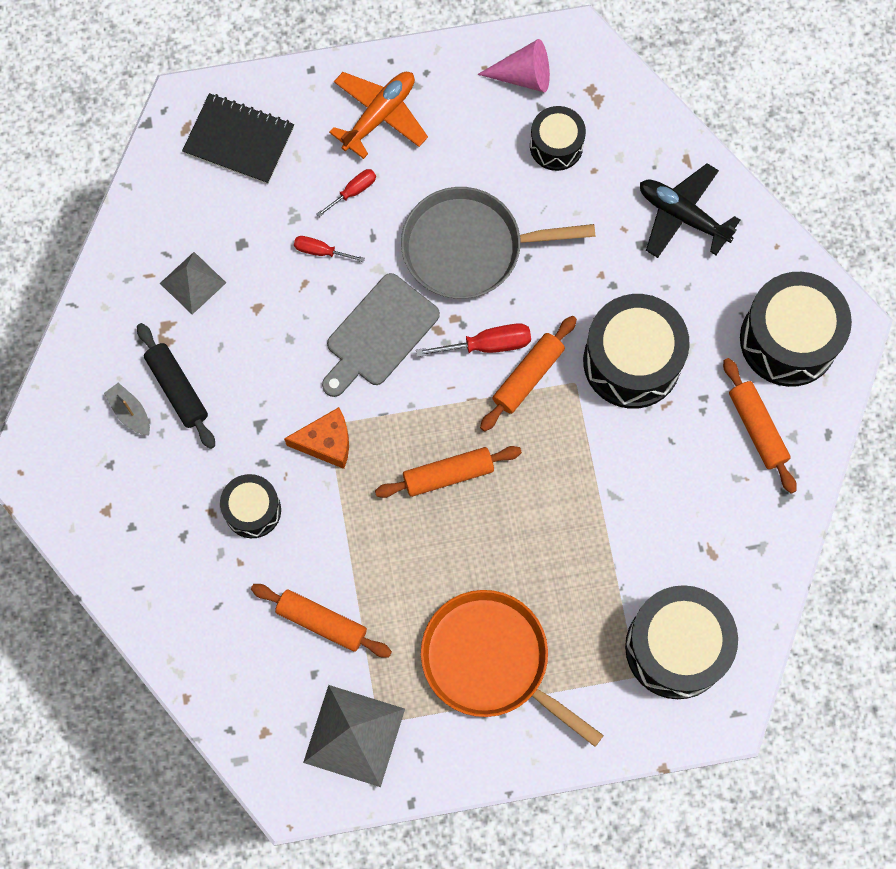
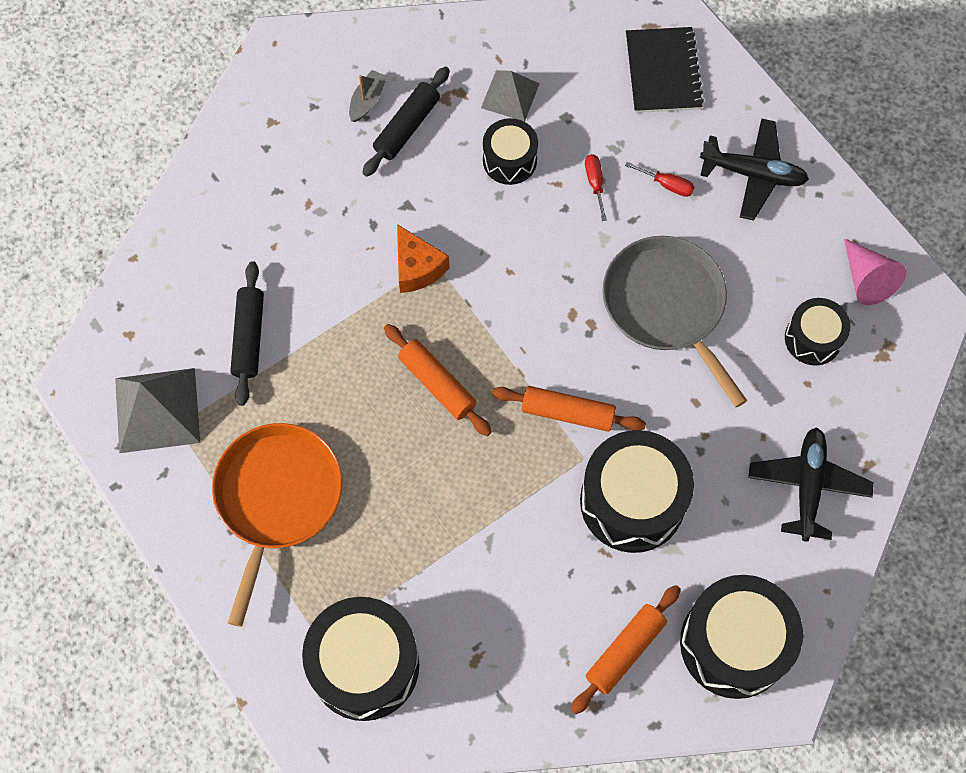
camera: 65 degrees right, 5 degrees down
(252, 510) = (325, 235): black drum -> black drum (509, 160)
(321, 622) = (249, 337): orange rolling pin -> black rolling pin
(379, 115) = (753, 174): orange plane -> black plane
(379, 334) = (542, 266): grey cutting board -> none
(488, 345) = (580, 364): red screwdriver -> none

